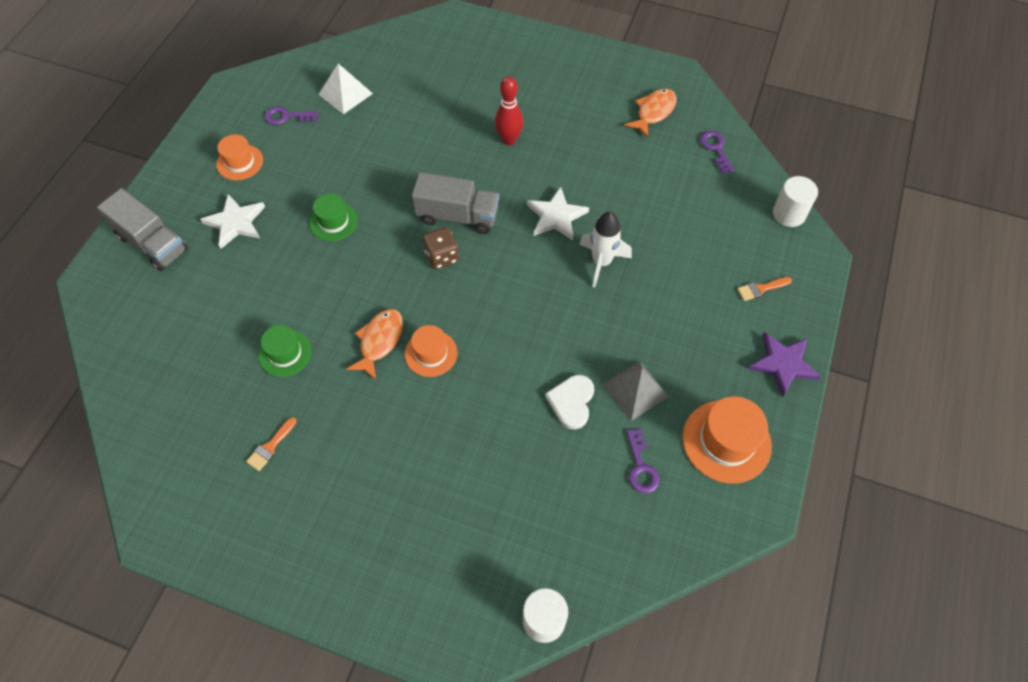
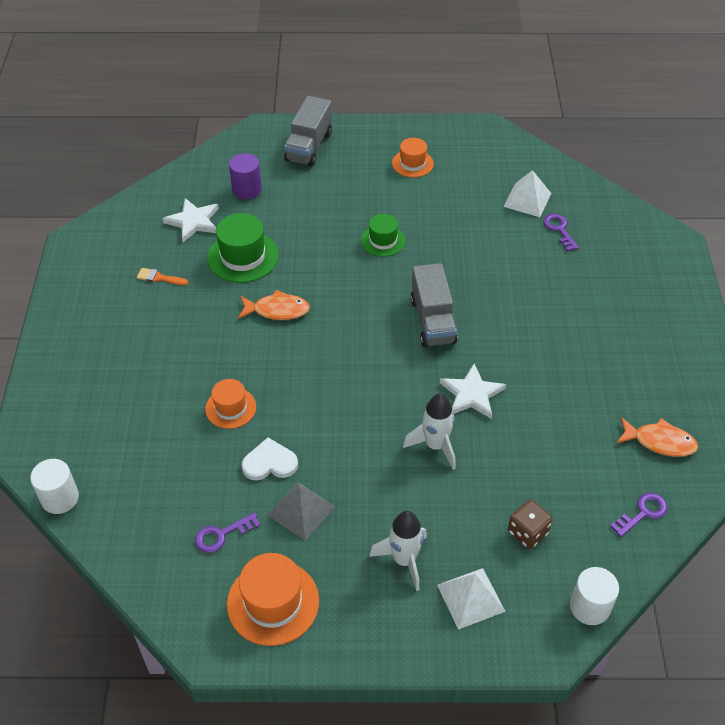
camera: 70 degrees right, 10 degrees down
(182, 322) = (247, 189): none -> purple cylinder
(235, 222) = (351, 183): white star -> white star (193, 222)
(285, 353) = (243, 257): green hat -> green hat, size x1.58
(287, 117) = (477, 173): purple key -> purple key (559, 230)
(431, 353) = (279, 347): orange hat -> orange hat (230, 408)
(442, 256) = (382, 323): brown dice -> brown dice (527, 532)
(509, 140) = (545, 331): red bowling pin -> none
(712, 324) = (404, 560): none -> white rocket
(761, 289) = (471, 598): orange brush -> white pyramid
(783, 364) = (383, 638): purple star -> none

